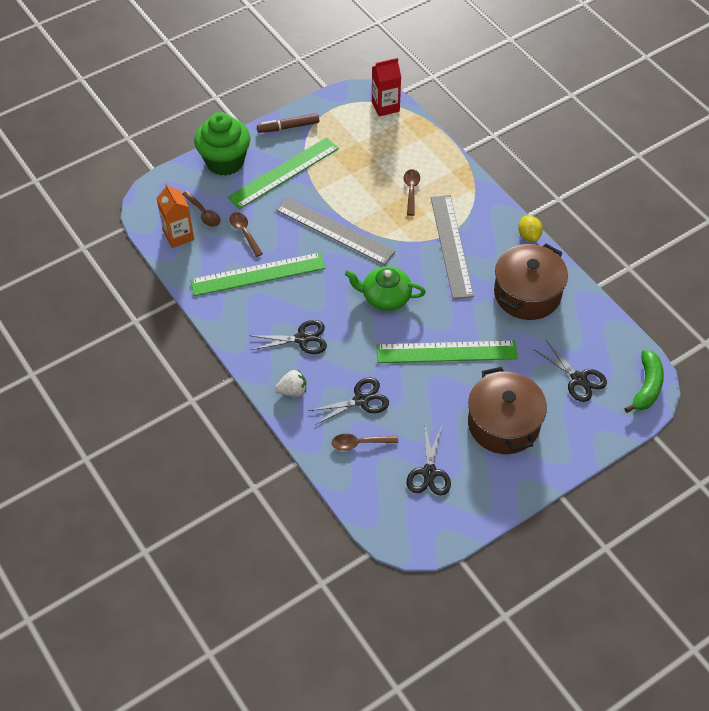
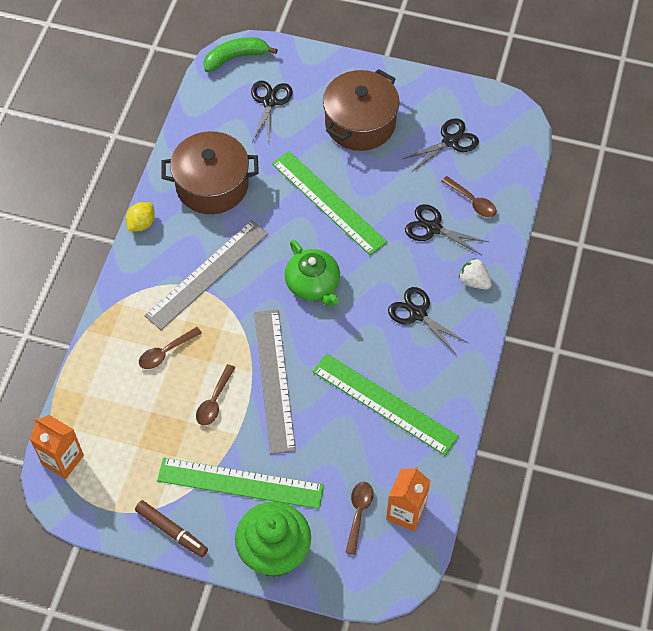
camera: 130 degrees left, 5 degrees up
(244, 232) = (348, 455): brown spoon -> brown spoon (214, 401)
(385, 106) = (62, 460): red carton -> orange carton

